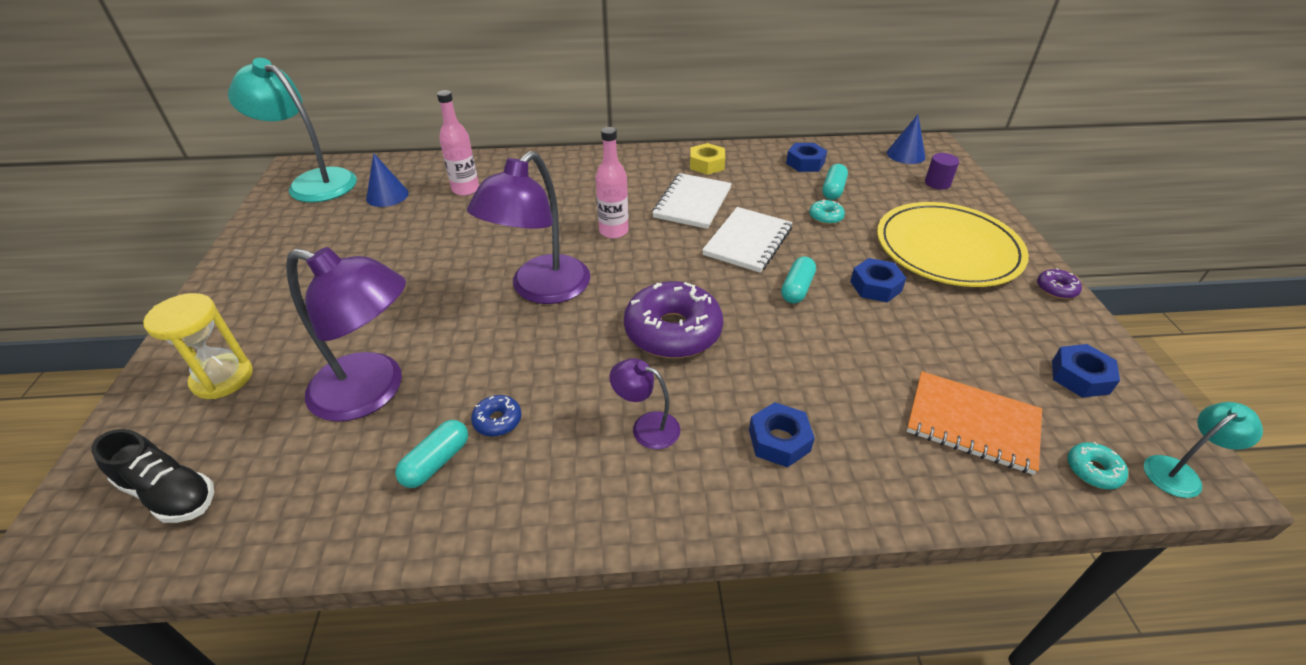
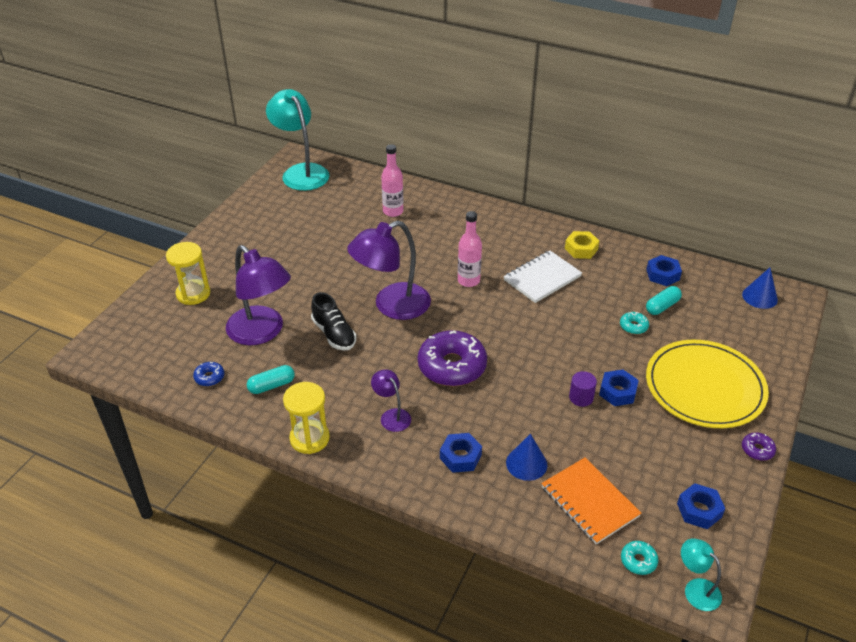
camera: 30 degrees right, 0 degrees up
(170, 493) = (146, 347): black shoe -> black shoe (334, 334)
(387, 195) = (340, 199): blue cone -> blue cone (526, 463)
(497, 420) = (315, 377): blue donut -> blue donut (209, 377)
(551, 517) = (309, 438): none -> yellow hourglass
(747, 241) = (556, 323): white notebook -> none
(797, 289) = (559, 371): turquoise capsule -> none
(937, 183) = (759, 332): purple cylinder -> purple cylinder (581, 397)
(1179, 472) = (696, 589): turquoise lamp -> turquoise lamp turned 135 degrees counterclockwise

